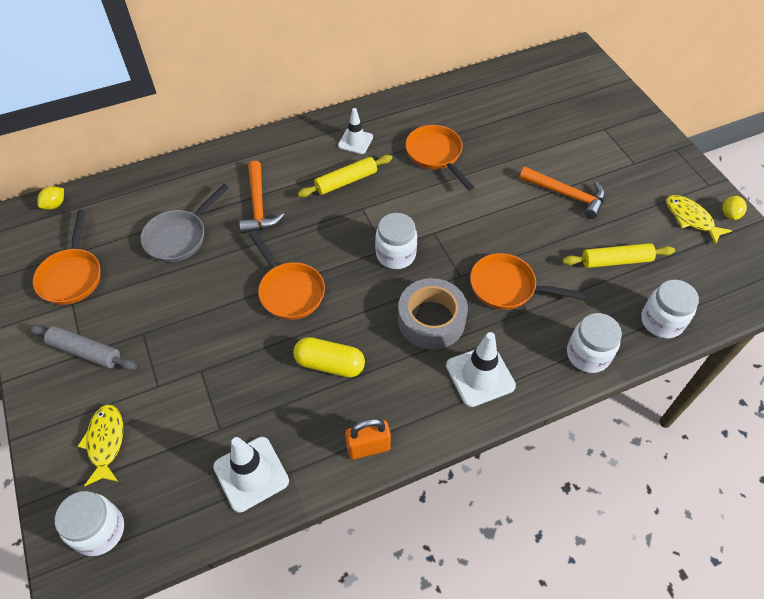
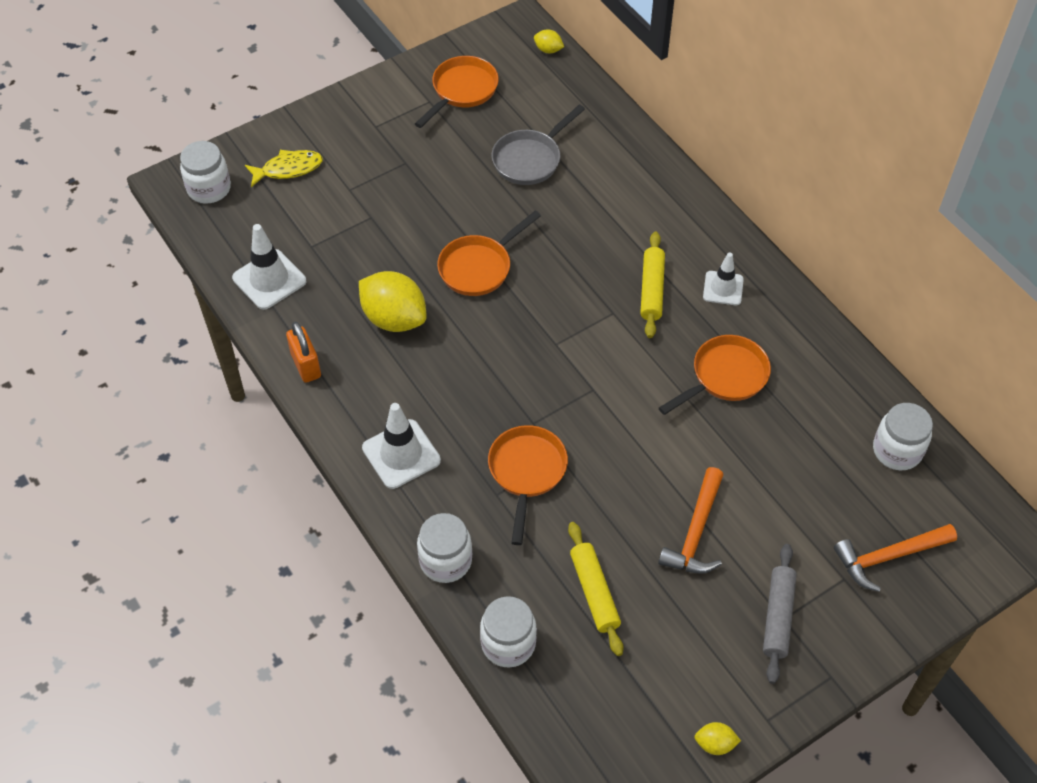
camera: 80 degrees right, 0 degrees up
(72, 276) = (462, 91): orange pan -> orange pan turned 135 degrees clockwise
(85, 351) = (378, 127): grey rolling pin -> grey rolling pin (778, 617)
(179, 237) = (530, 159): grey pan -> grey pan turned 75 degrees counterclockwise
(258, 205) = (591, 215): orange hammer -> orange hammer (888, 557)
(330, 364) = (394, 318): yellow capsule -> yellow lemon
(346, 181) = (652, 290): yellow rolling pin -> yellow rolling pin turned 45 degrees clockwise
(395, 254) = (550, 355): white jar -> white jar (897, 450)
(431, 320) = (466, 401): grey tape -> none
(691, 218) = (693, 690): yellow fish -> none

